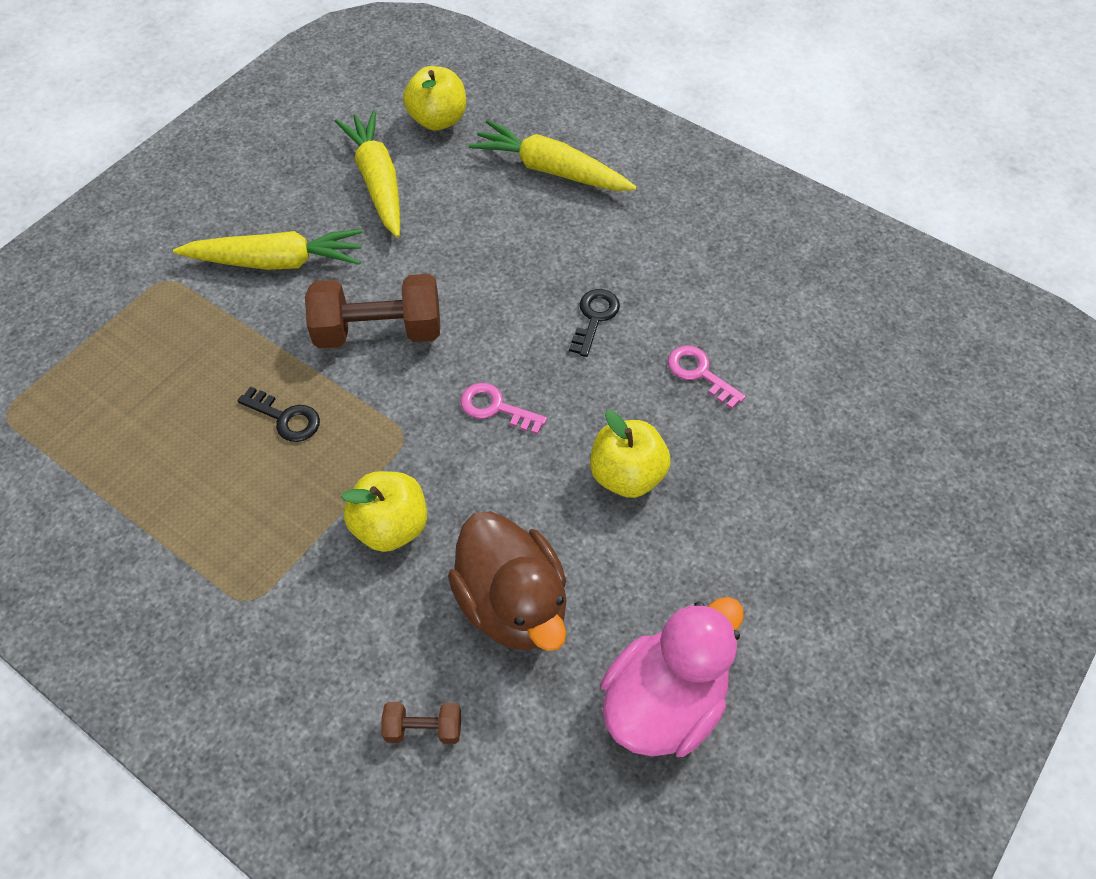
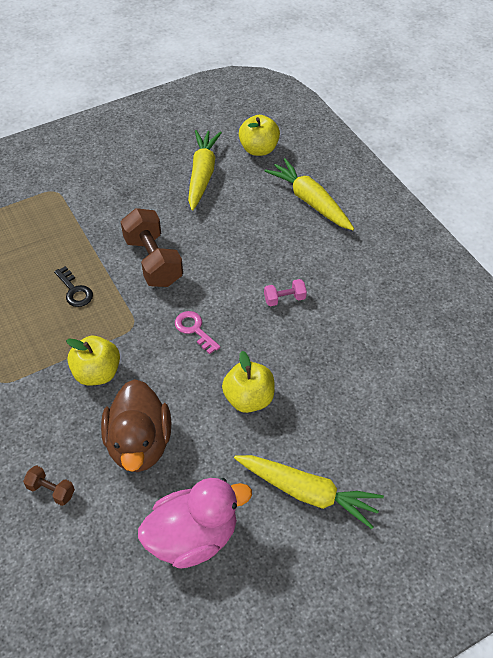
camera: 25 degrees right, 5 degrees down
(277, 261) = (120, 201): yellow carrot -> yellow carrot (308, 493)
(379, 331) = (153, 261): brown dumbbell -> brown dumbbell turned 45 degrees clockwise
(594, 317) = (284, 299): black key -> pink dumbbell
(699, 373) = (330, 356): pink key -> none

